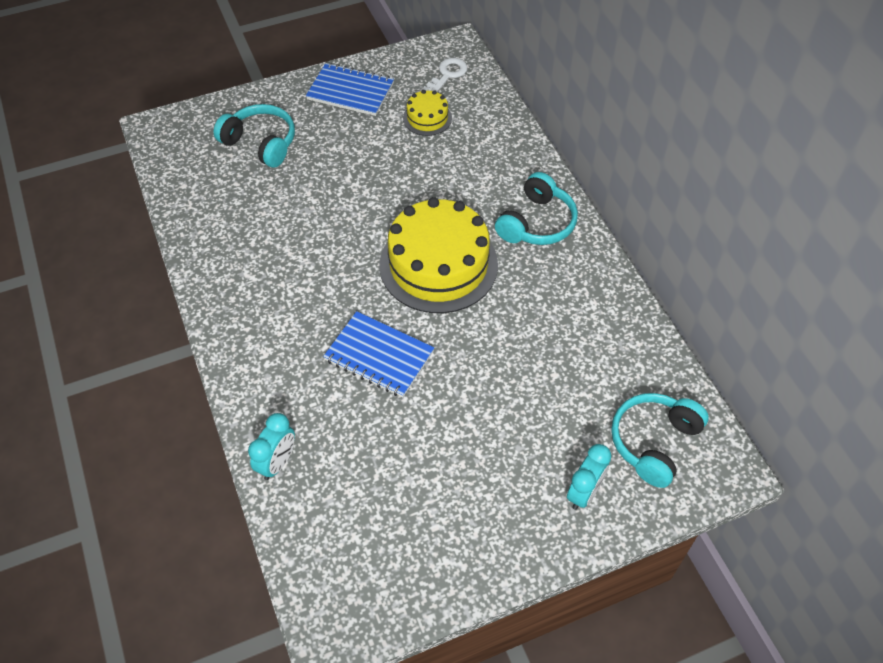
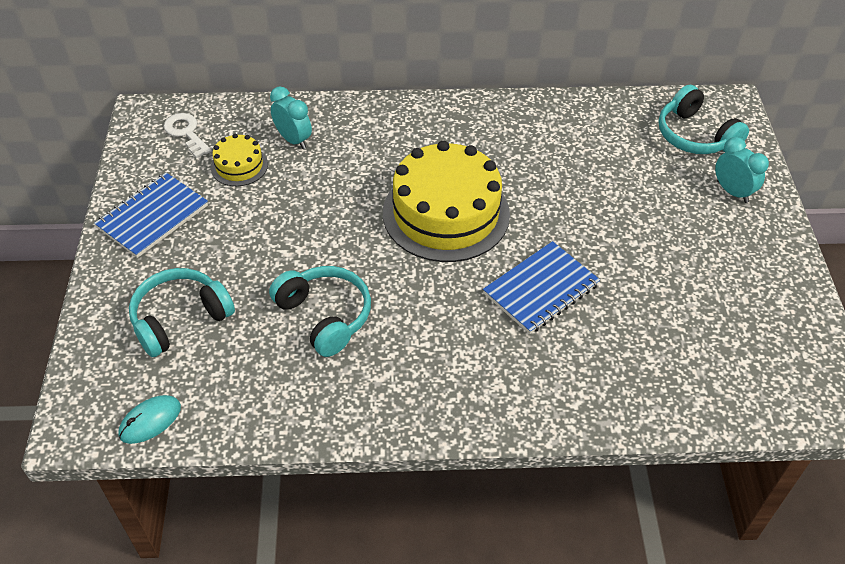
camera: 70 degrees left, 5 degrees down
(170, 161) = (150, 421): none -> turquoise mouse
(277, 462) = (644, 406): turquoise clock -> turquoise clock (293, 140)
(537, 223) = (429, 130): turquoise headphones -> turquoise headphones (325, 316)

